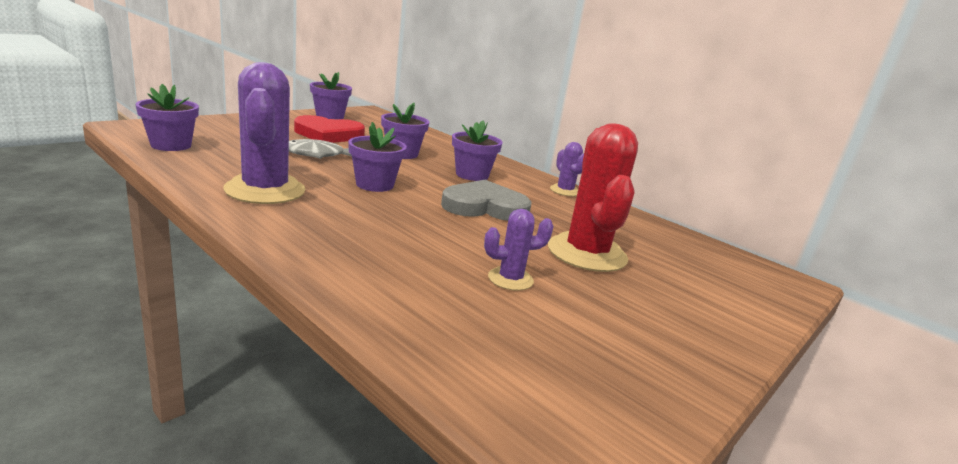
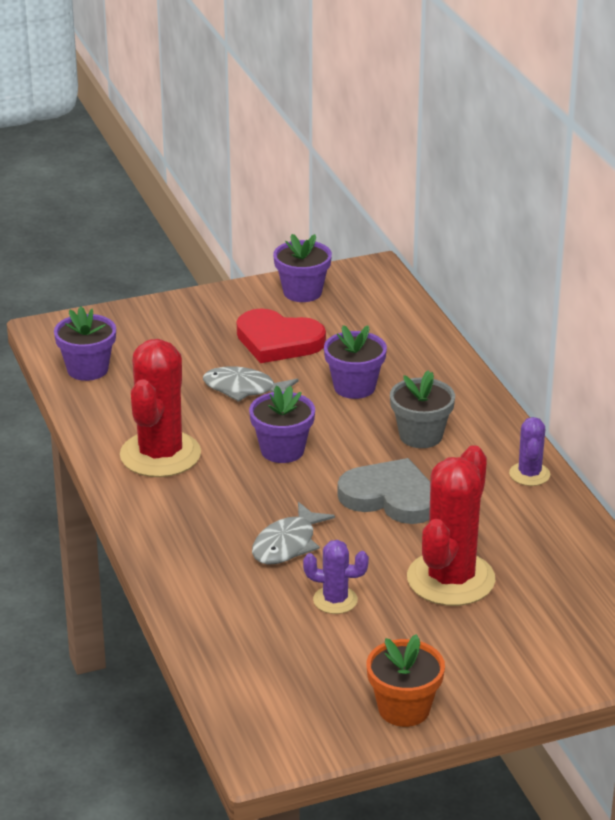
camera: 30 degrees right, 10 degrees up
(265, 190) = (160, 455): purple cactus -> red cactus
(428, 241) = (287, 544): none -> grey fish
(472, 175) = (421, 436): purple flower pot -> grey flower pot
(677, 370) = (404, 709): none -> orange flower pot

